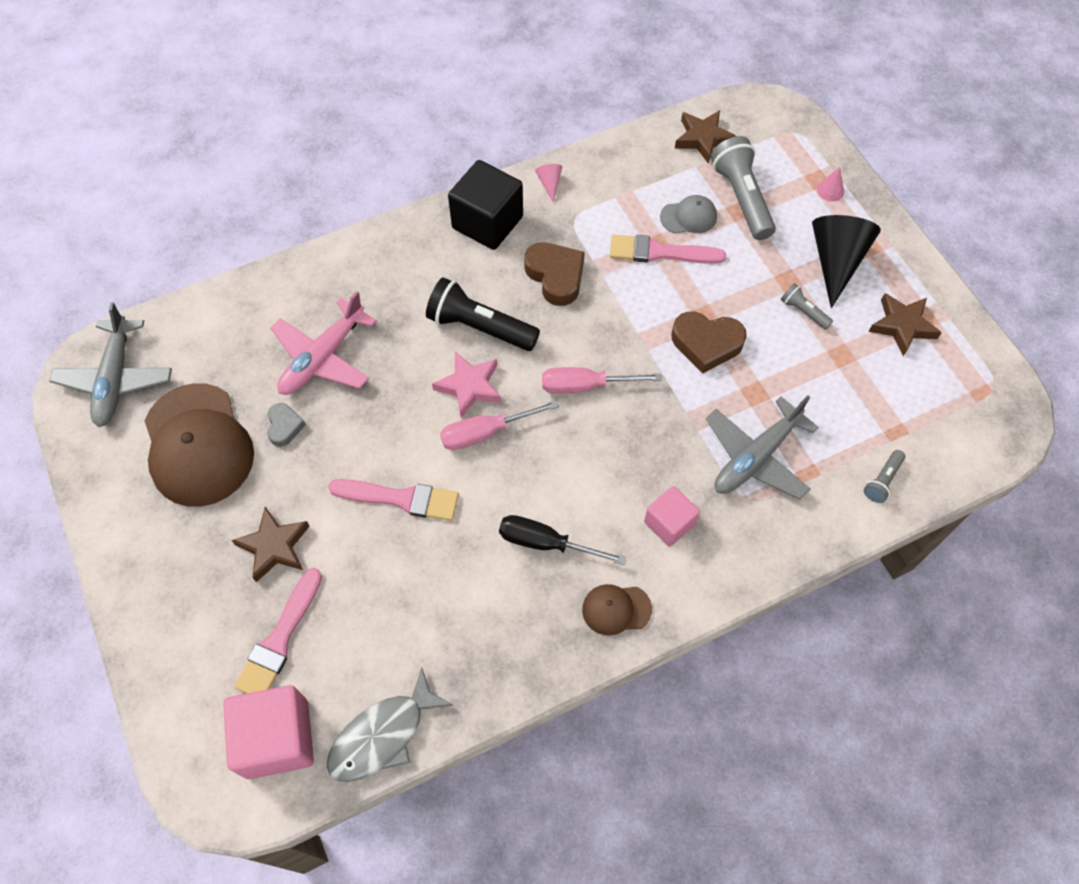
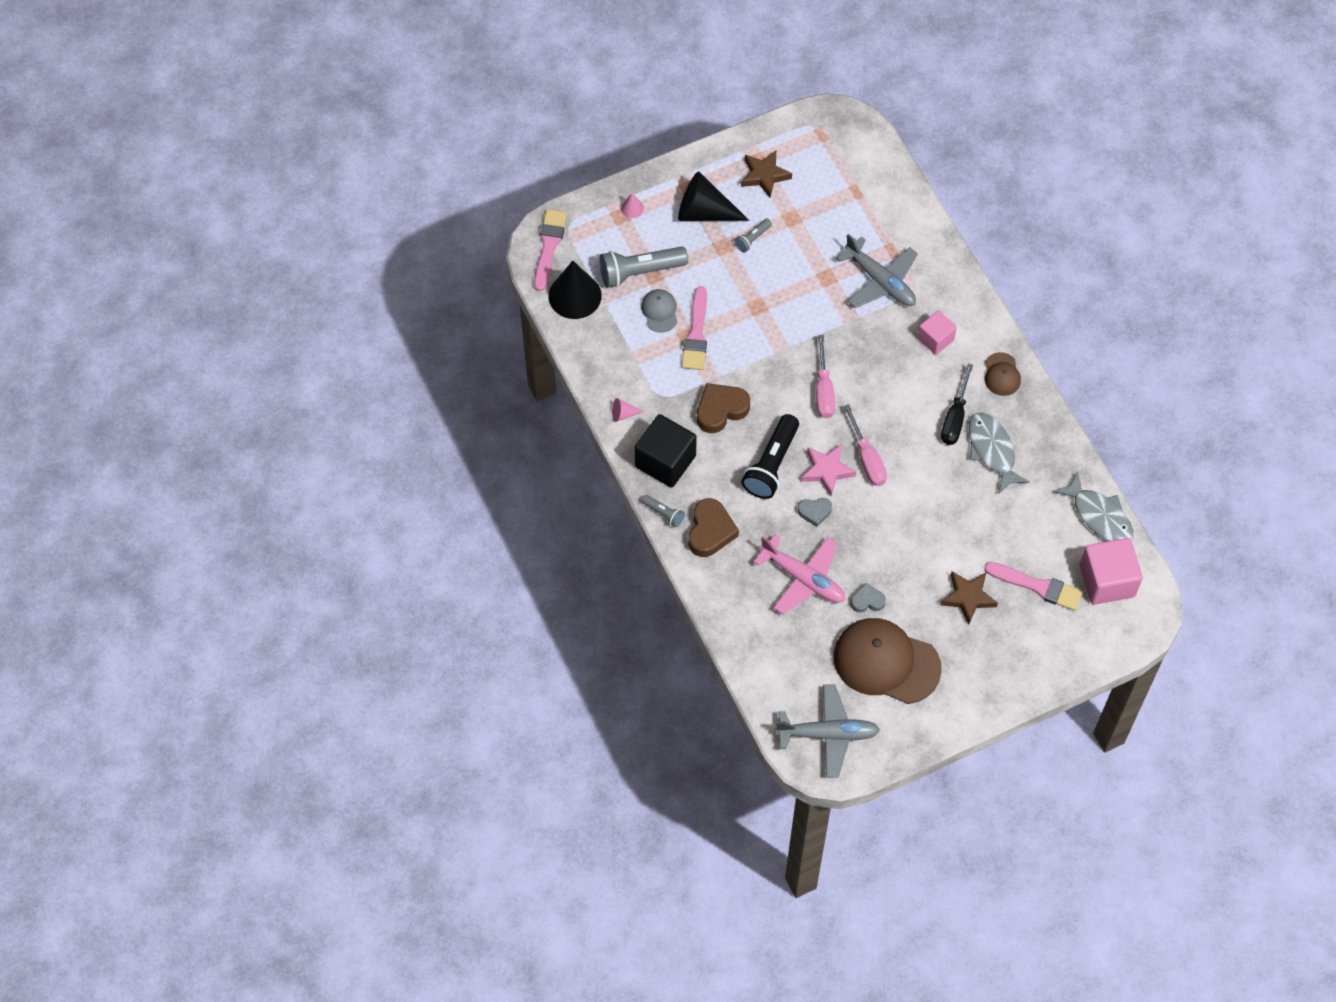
camera: 90 degrees left, 0 degrees up
(198, 445) = (886, 662): brown cap -> brown cap turned 135 degrees counterclockwise
(401, 498) = (925, 514): pink brush -> pink brush (549, 246)
(412, 372) = (814, 512): none -> grey heart
(494, 589) = (992, 450): none -> grey fish
(703, 139) = (575, 295): brown star -> black cone
(706, 344) = (783, 306): brown heart -> brown heart (710, 531)
(882, 481) = (896, 205): grey flashlight -> grey flashlight (664, 513)

